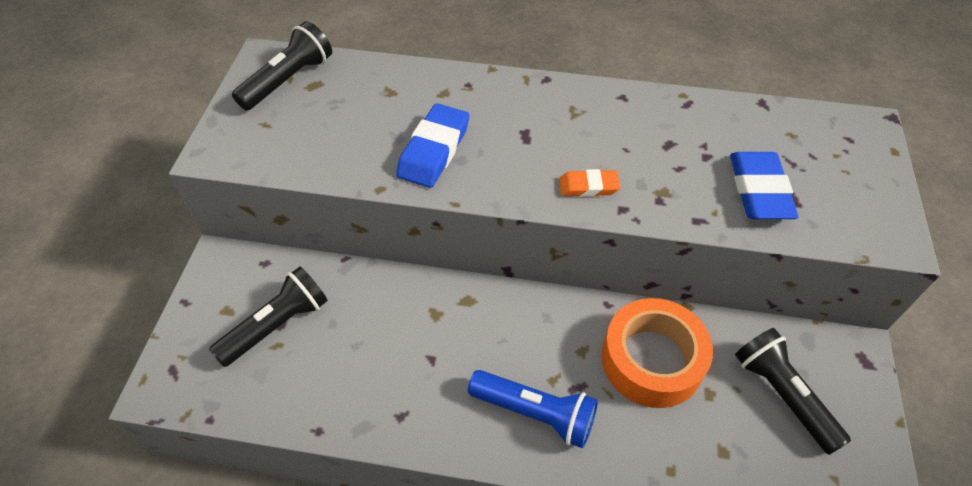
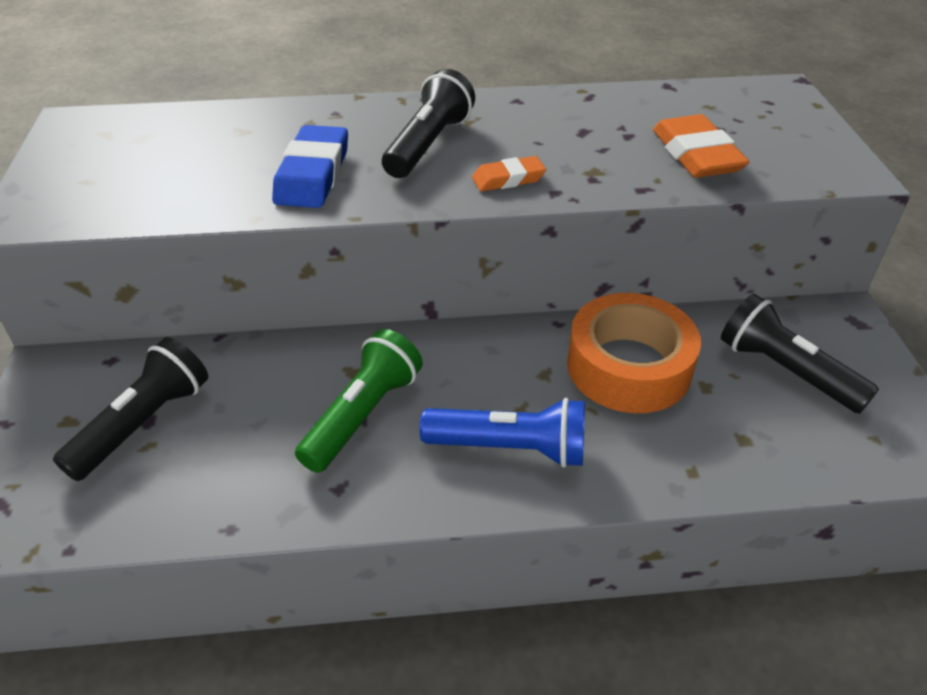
camera: 15 degrees left, 10 degrees down
(288, 80) = (108, 137): black flashlight -> black flashlight (428, 144)
(433, 356) = (363, 415): none -> green flashlight
(759, 190) = (696, 154): blue eraser -> orange eraser

